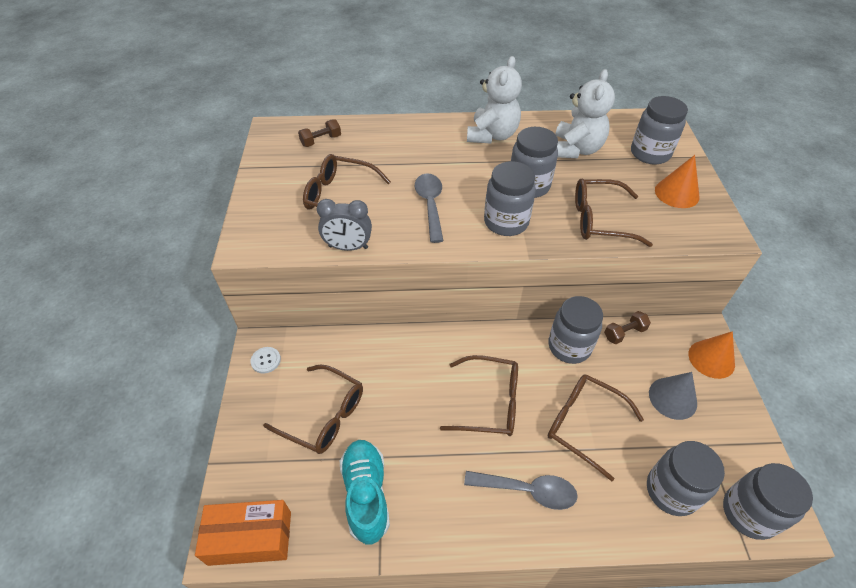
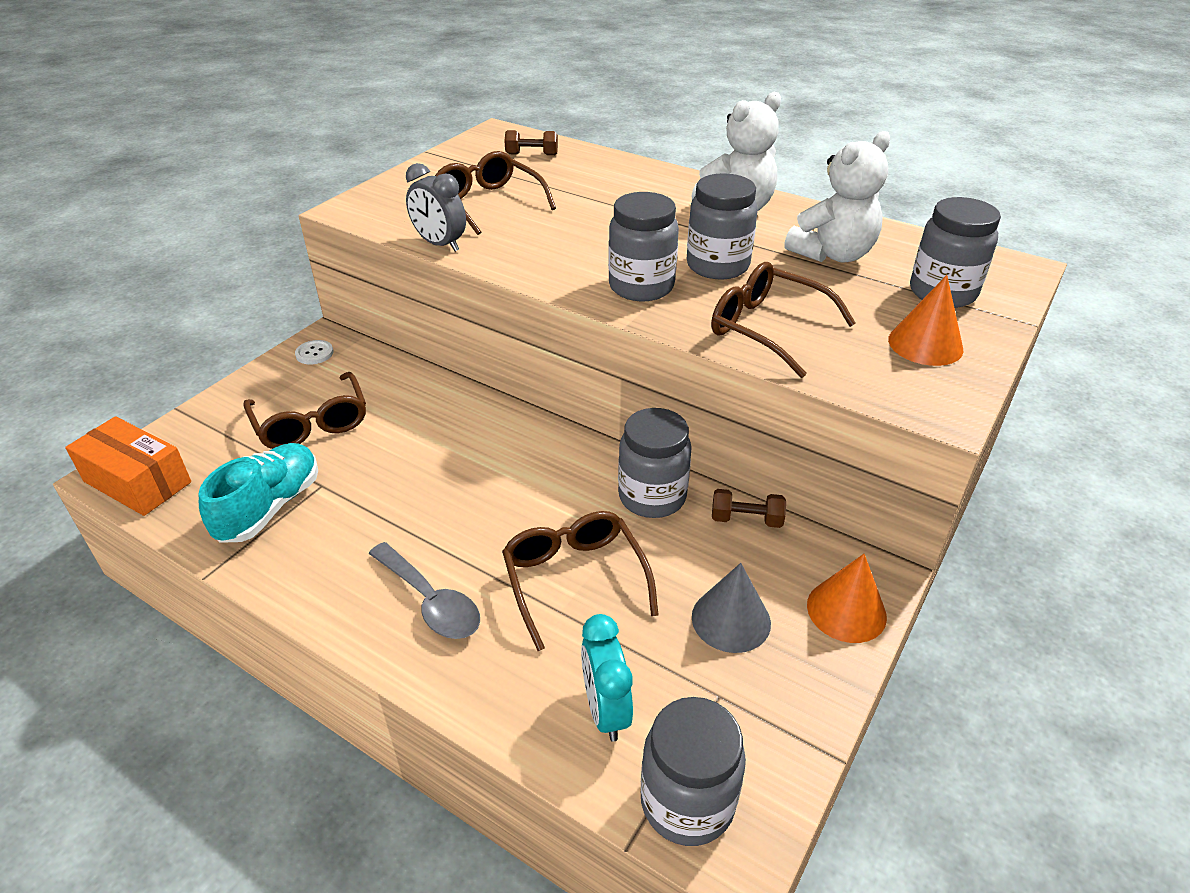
camera: 35 degrees right, 10 degrees down
(430, 205) = (574, 242): grey spoon -> none
(490, 402) = (489, 499): brown glasses -> none
(671, 491) = (605, 710): grey jar -> turquoise clock

